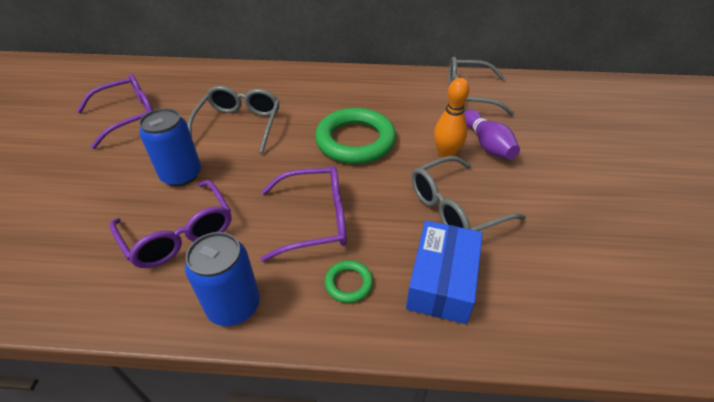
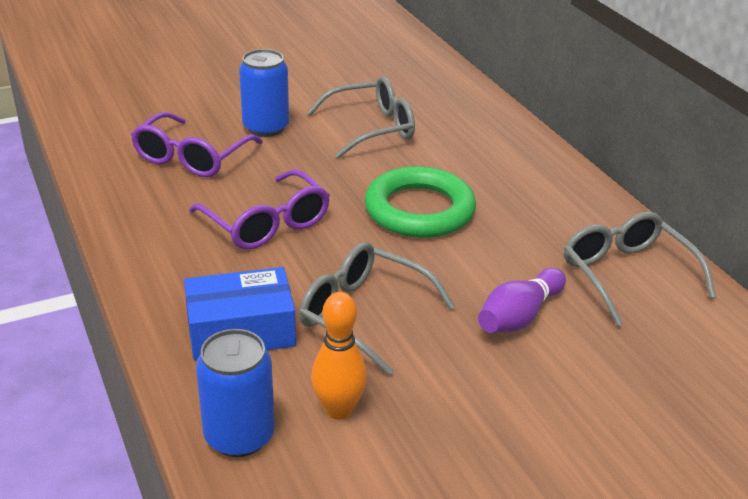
camera: 60 degrees right, 10 degrees down
(129, 116) = (322, 67): purple glasses -> none
(234, 305) = (132, 215): blue can -> blue can (239, 436)
(348, 283) = (197, 270): green ring -> none
(446, 154) = (461, 285): orange bowling pin -> orange bowling pin (338, 410)

